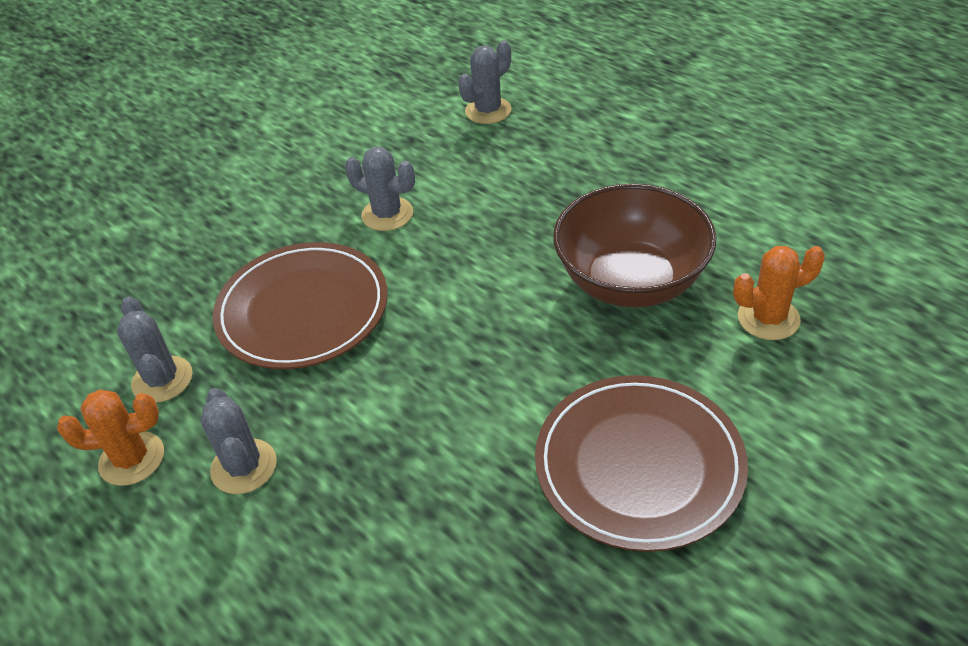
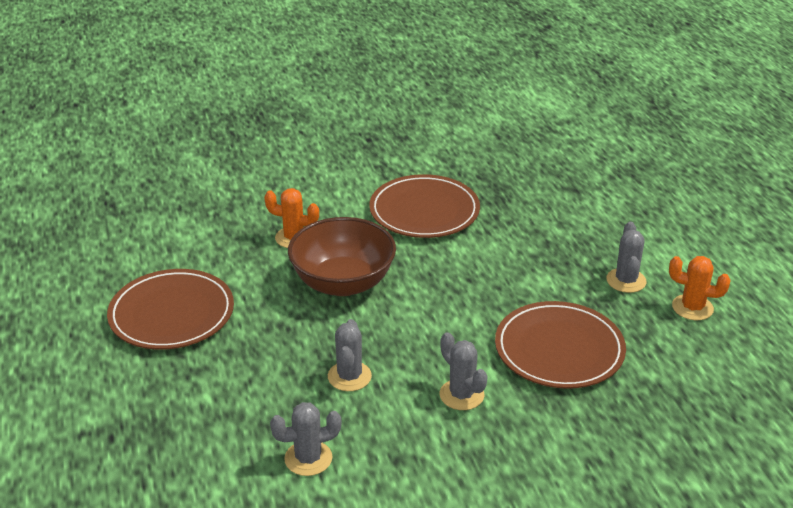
camera: 155 degrees left, 10 degrees down
(162, 380) = (668, 343): grey cactus -> grey cactus (349, 376)
(768, 164) = (172, 314): none -> brown plate

